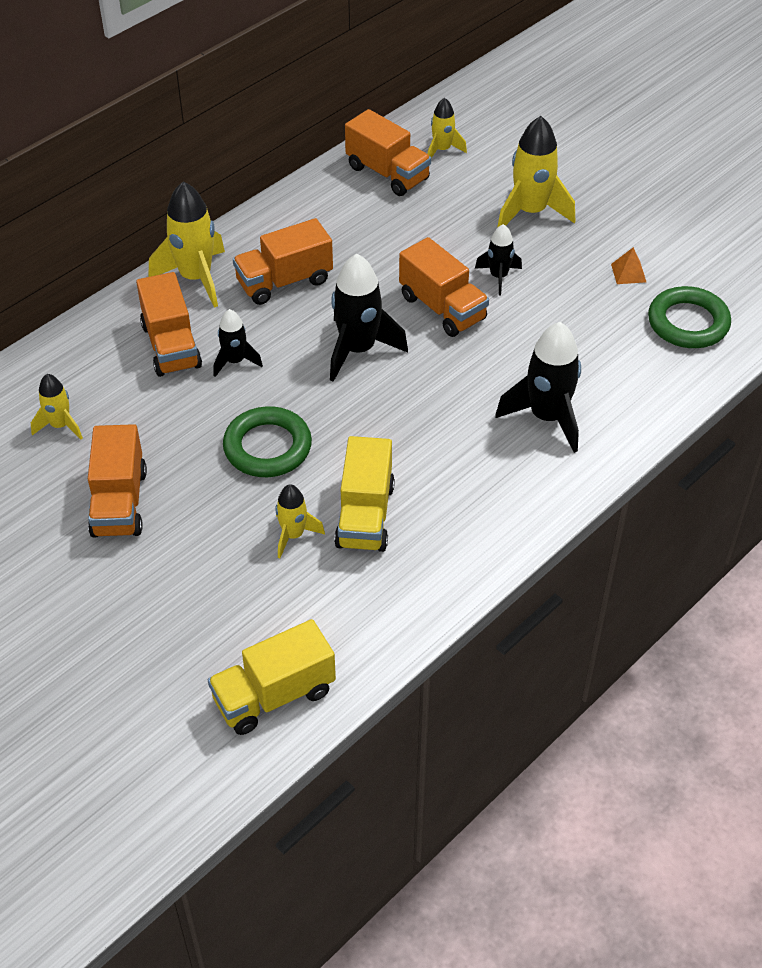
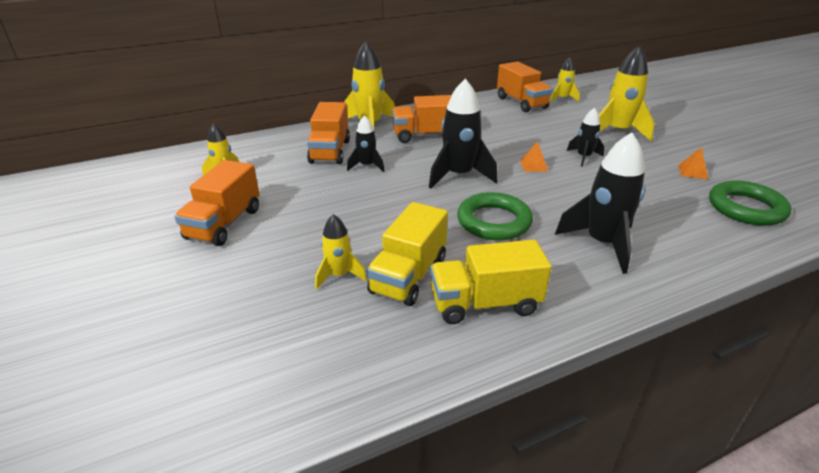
camera: 20 degrees right, 15 degrees down
(267, 447) = (357, 215): green ring -> green ring (494, 221)
(274, 695) = (227, 408): yellow truck -> yellow truck (485, 303)
(442, 308) = (533, 165): orange truck -> orange pyramid

